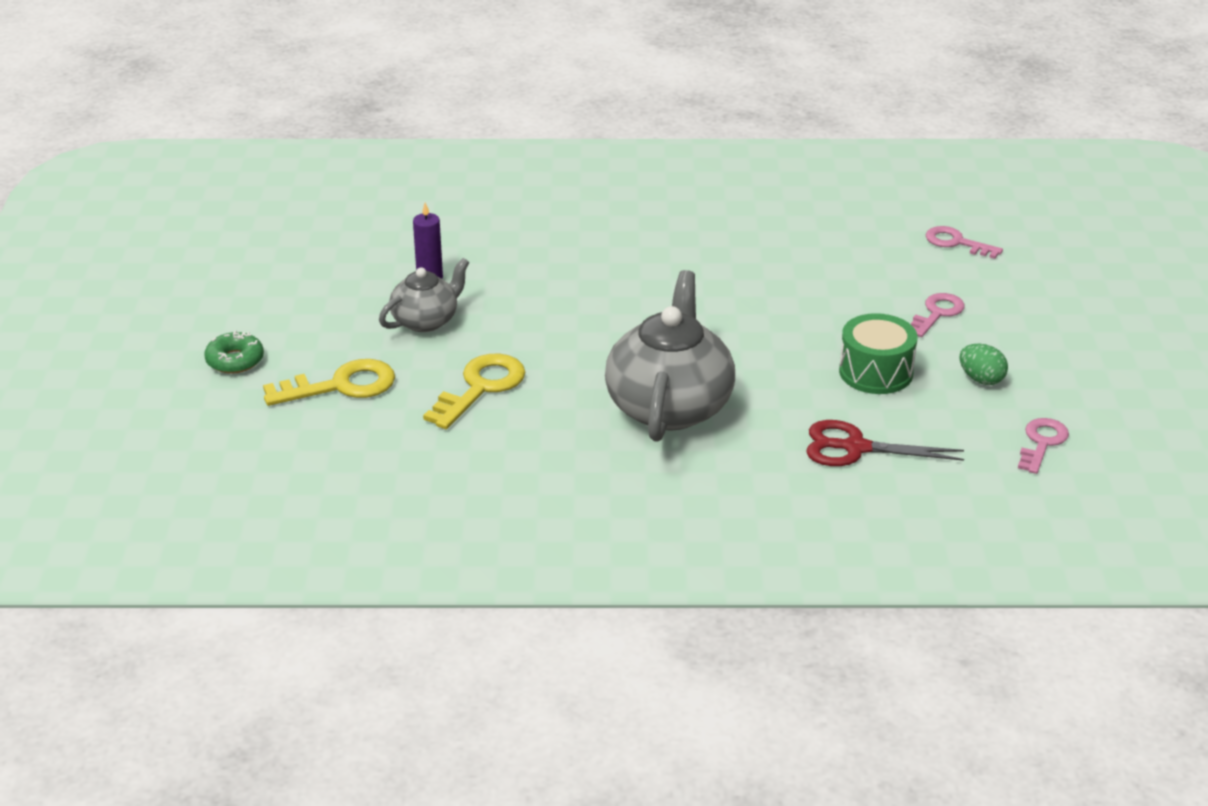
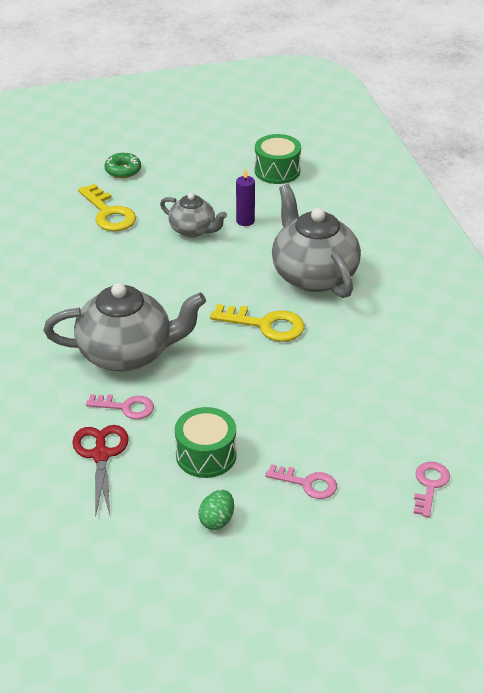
camera: 75 degrees right, 5 degrees up
(327, 236) = (277, 171): none -> green drum
(480, 388) = (123, 267): yellow key -> yellow key (265, 325)
(574, 248) = (313, 275): none -> grey teapot
(1042, 443) = (136, 567): pink key -> pink key (126, 407)

